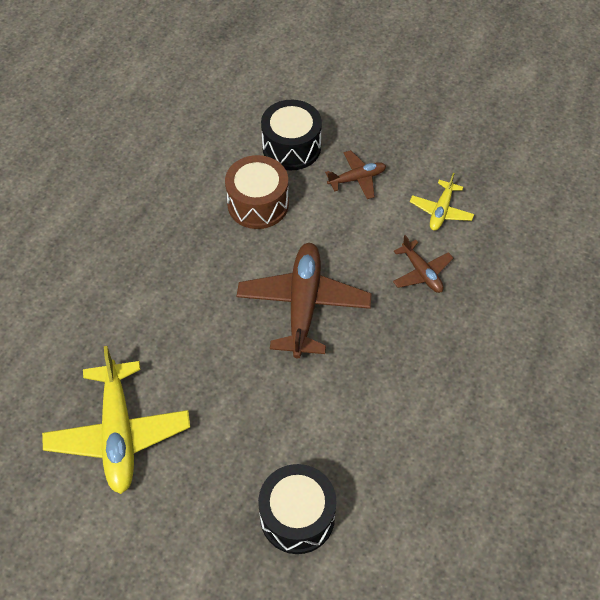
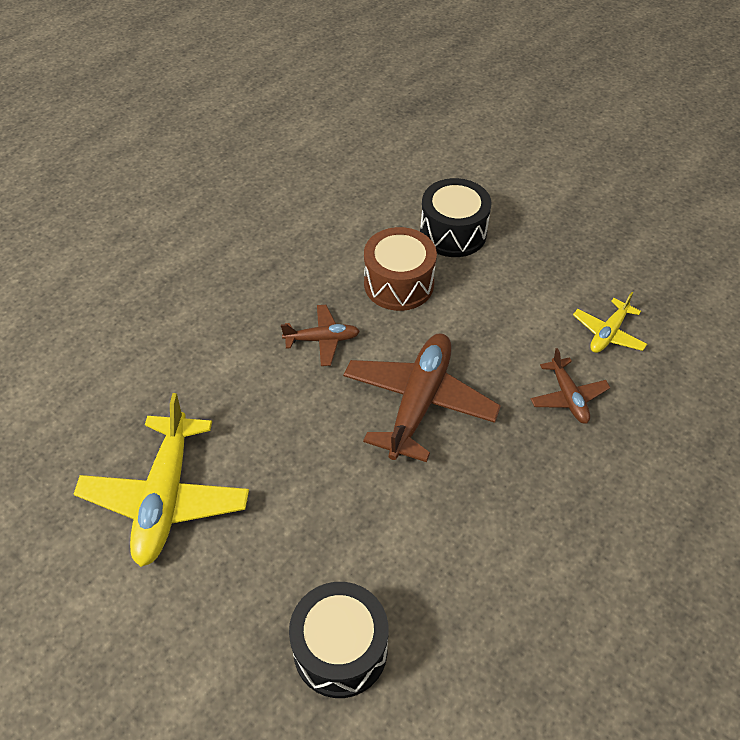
camera: 15 degrees right, 5 degrees down
(357, 179) = (518, 279): brown plane -> brown plane (322, 339)

